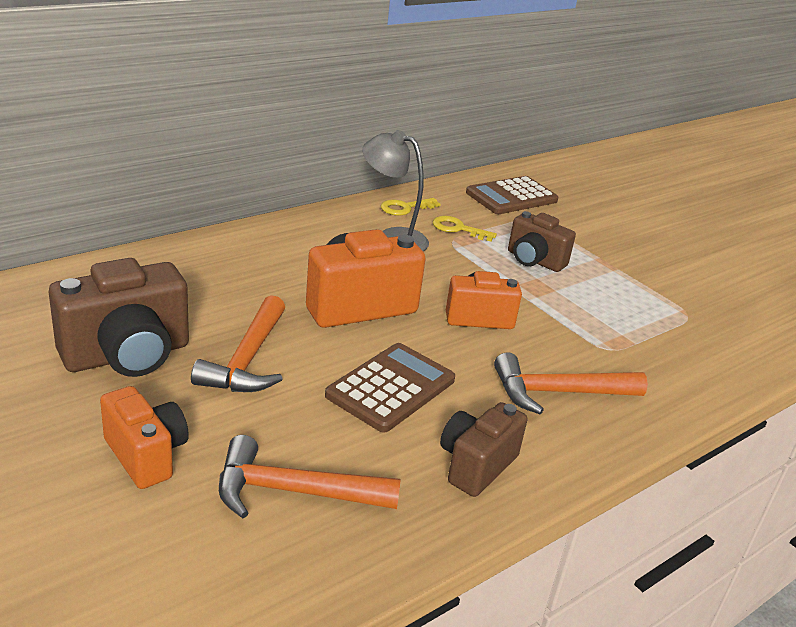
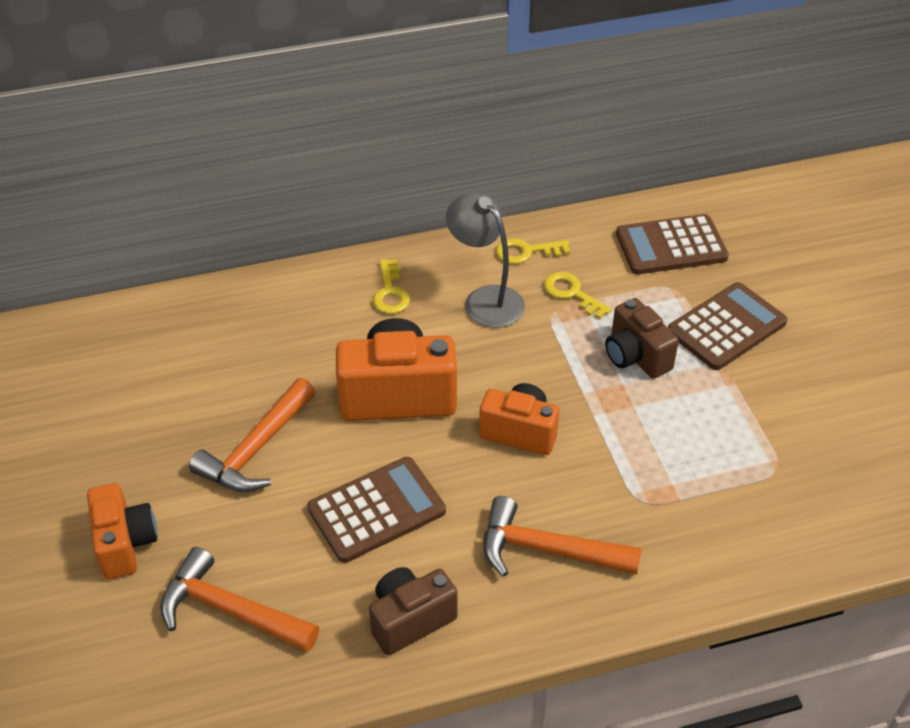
camera: 25 degrees right, 15 degrees up
(127, 355) = (151, 425): brown camera -> none
(308, 241) = (390, 292): none -> yellow key
(586, 238) = (726, 327): none -> brown calculator

